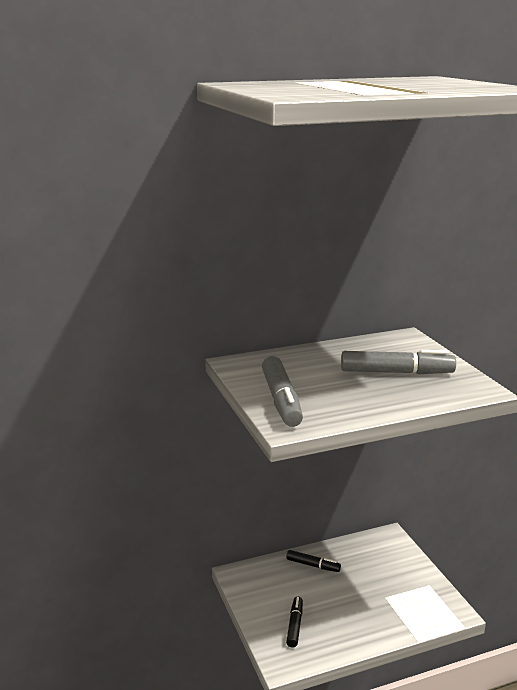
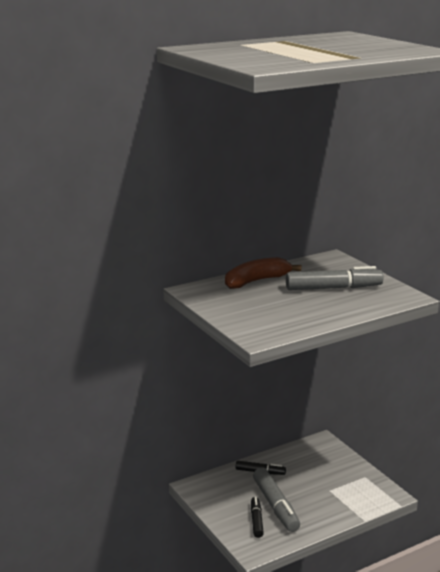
camera: 10 degrees left, 0 degrees up
(281, 400) = (244, 317): grey marker -> grey marker (275, 506)
(310, 358) = (256, 281): none -> brown banana

